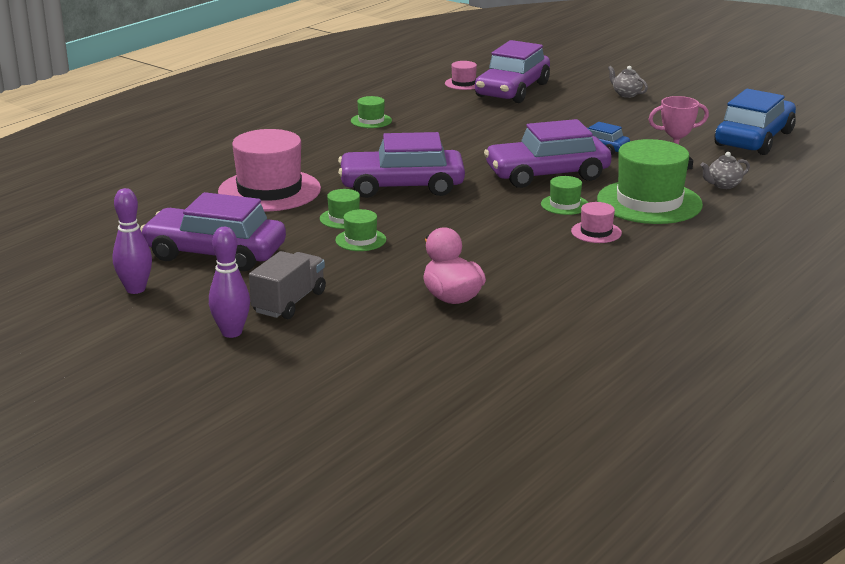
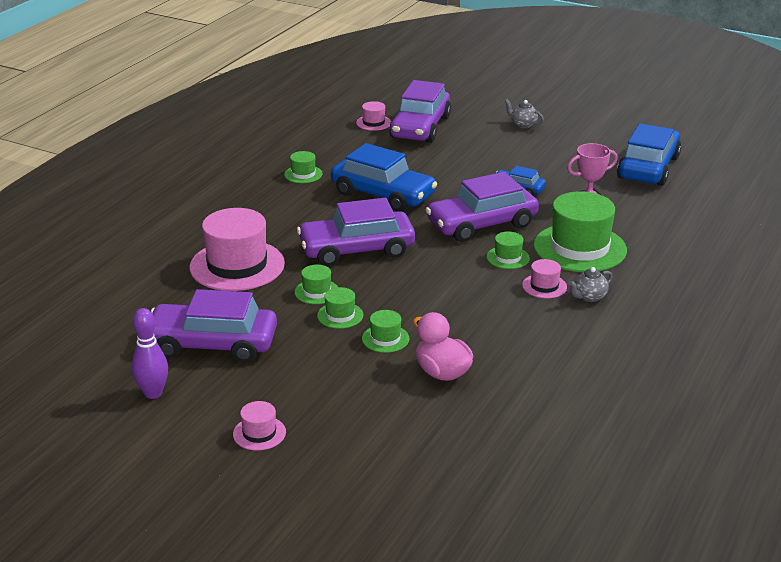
camera: 10 degrees left, 5 degrees up
(231, 332) = (259, 433): purple bowling pin -> pink hat
(289, 302) = (299, 393): grey truck -> none
(401, 263) = (385, 339): none -> green hat
(449, 143) = (383, 194): none -> blue car
(723, 185) = (637, 223): grey teapot -> grey teapot (589, 297)

